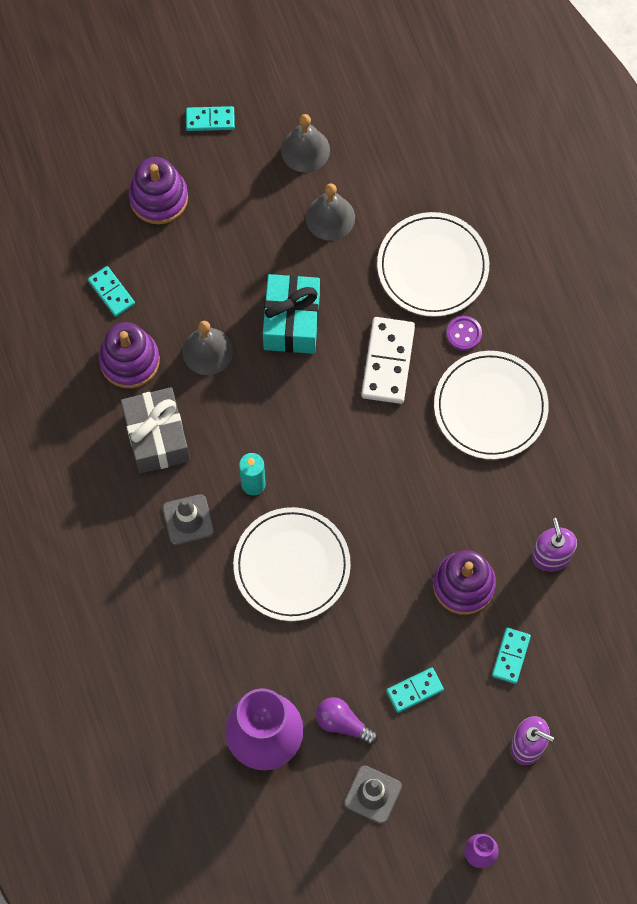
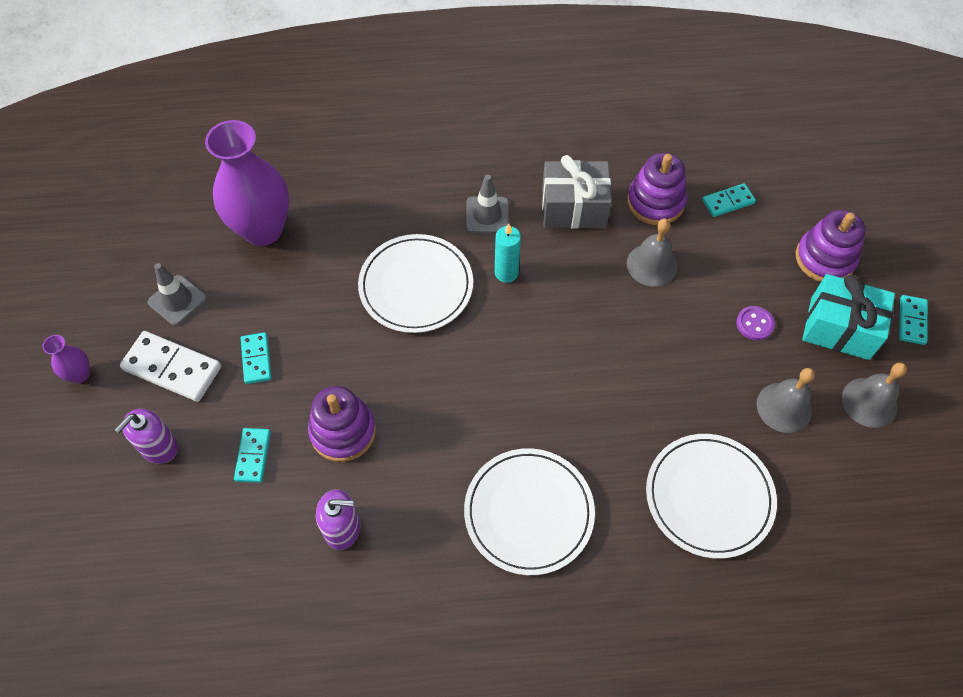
camera: 105 degrees right, 10 degrees down
(292, 322) = (668, 343): turquoise gift -> turquoise gift (839, 328)
(343, 723) = (252, 292): purple light bulb -> none
(387, 362) = (605, 422): white domino -> white domino (172, 368)
(463, 334) = (621, 508): purple button -> purple button (754, 324)
(511, 656) = (253, 456): turquoise domino -> turquoise domino turned 60 degrees clockwise

